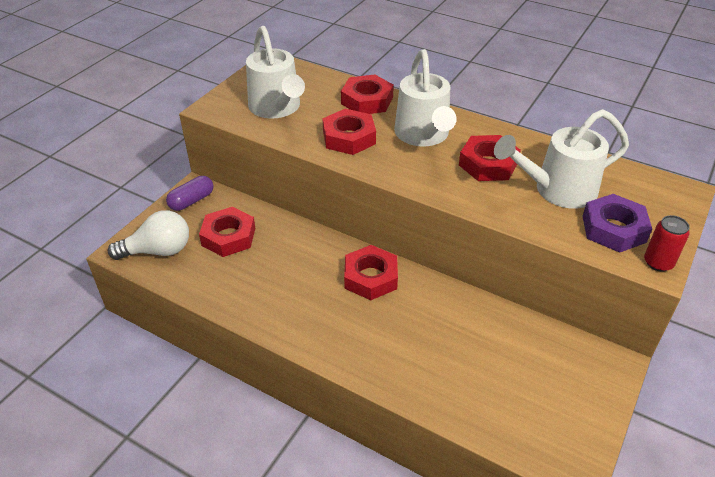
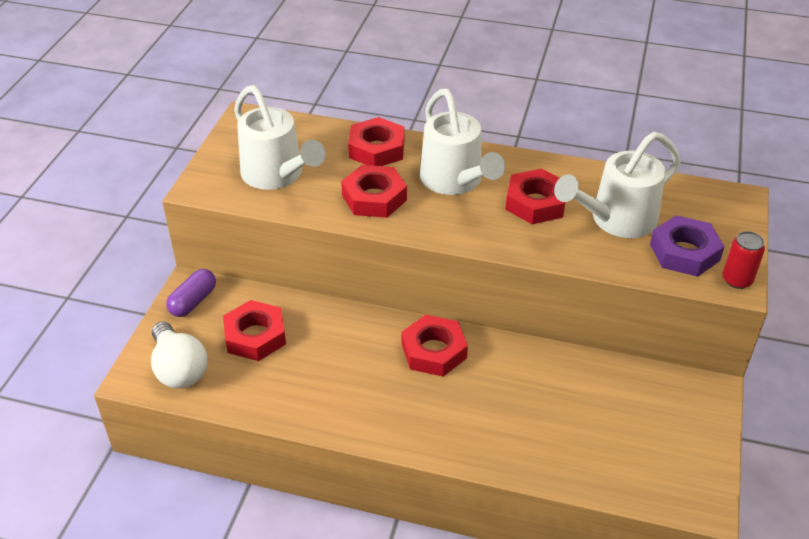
camera: 15 degrees left, 0 degrees up
(158, 251) = (179, 369): white light bulb -> white light bulb turned 90 degrees clockwise

